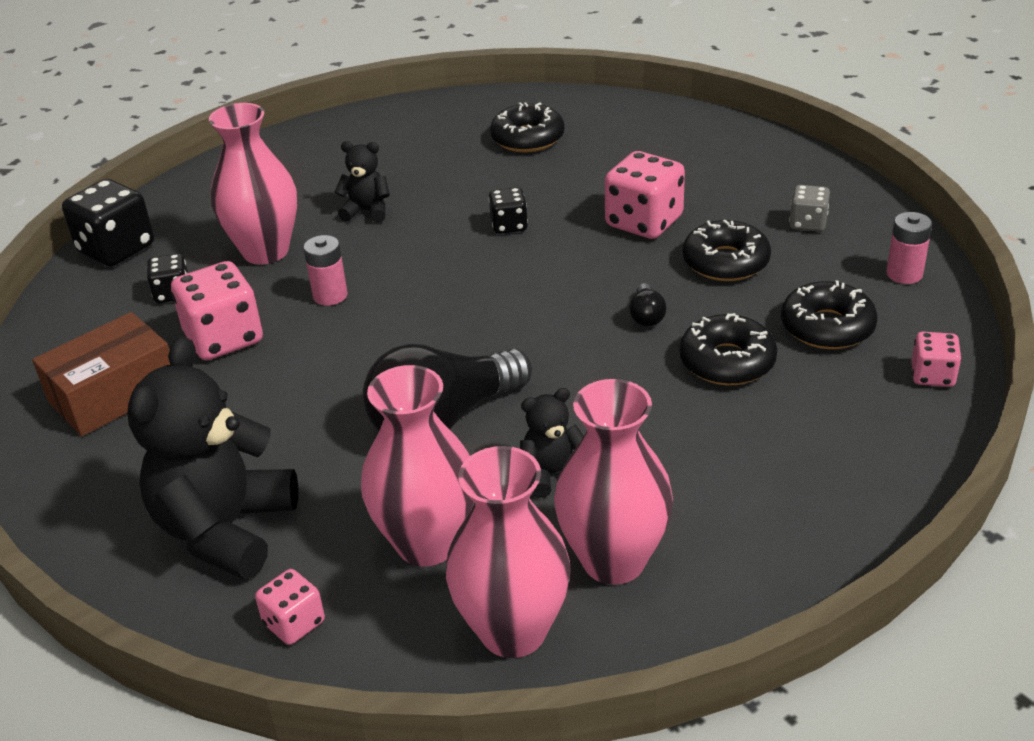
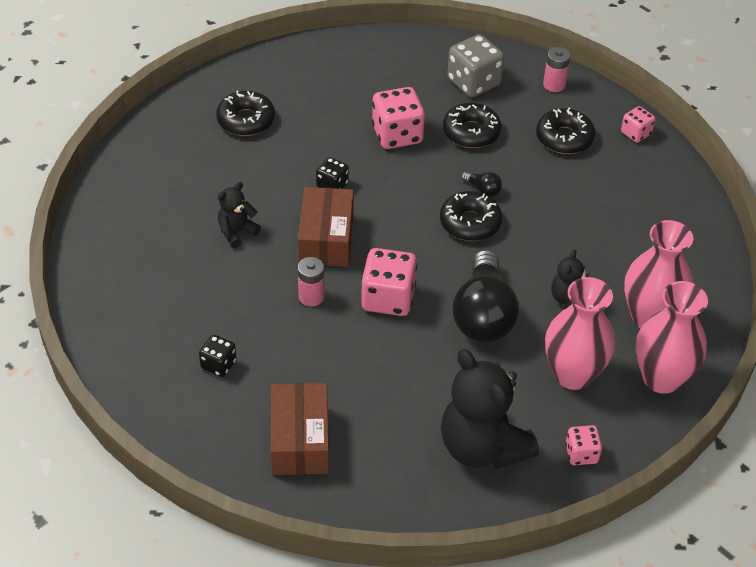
camera: 55 degrees left, 10 degrees up
(116, 249) = (126, 368): black dice -> none
(224, 338) = (300, 364): pink dice -> pink dice (388, 298)
(265, 251) = (224, 299): pink vase -> none
(425, 262) = (326, 239): none -> brown box
(727, 361) = (552, 188): black donut -> black donut (470, 223)
(807, 223) = (473, 82): grey dice -> grey dice, size x1.79

